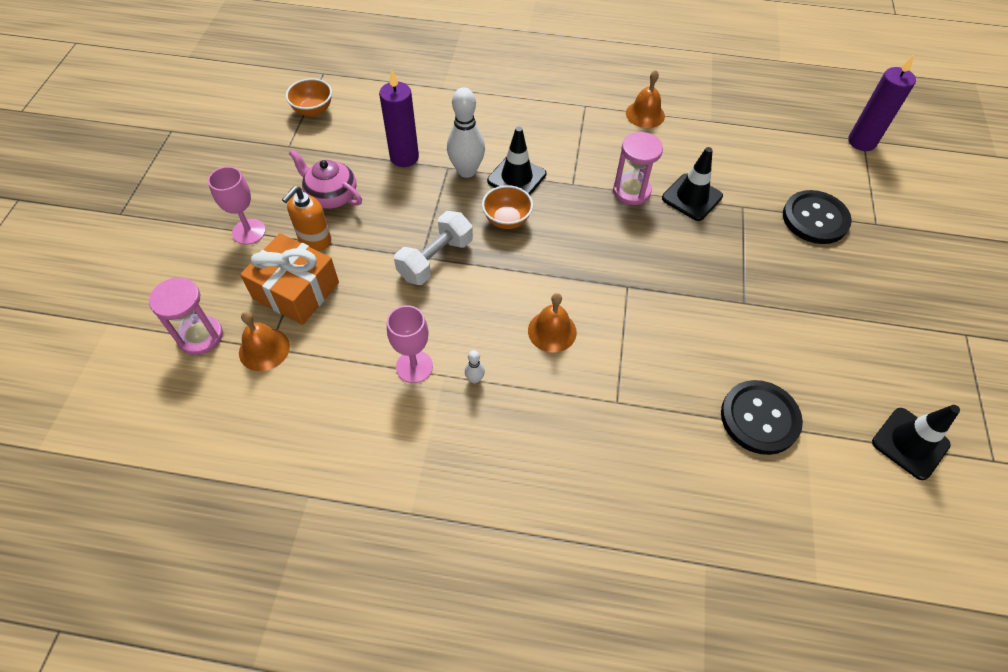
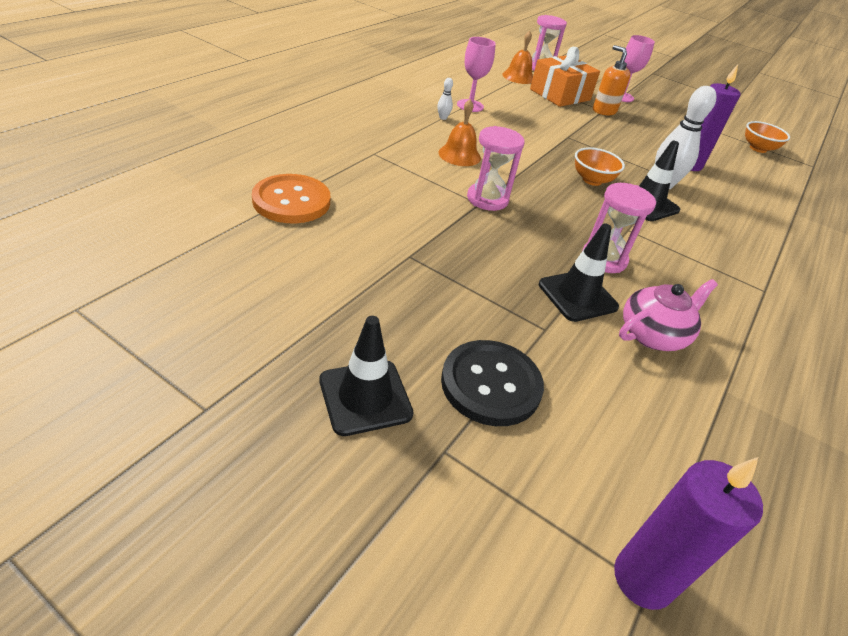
camera: 110 degrees right, 15 degrees down
(331, 196) = (648, 127): pink teapot -> pink teapot (653, 334)
(435, 259) = (562, 140): white dumbbell -> none
(615, 283) = (487, 199): none -> pink hourglass
(645, 114) = (745, 331): orange bell -> none
(759, 418) = (291, 201): black button -> orange button
(910, 443) = (167, 265): black traffic cone -> black traffic cone (365, 397)

